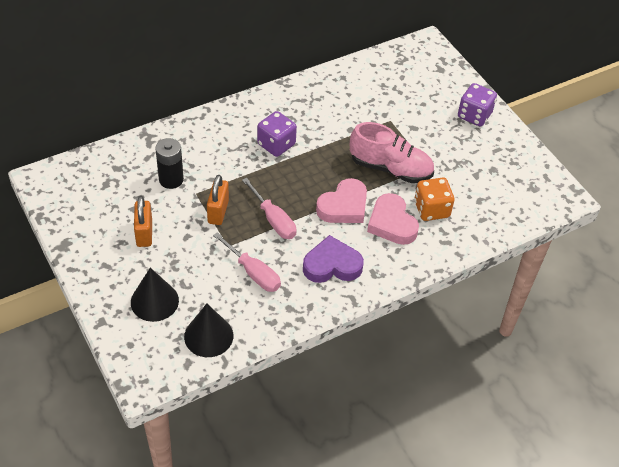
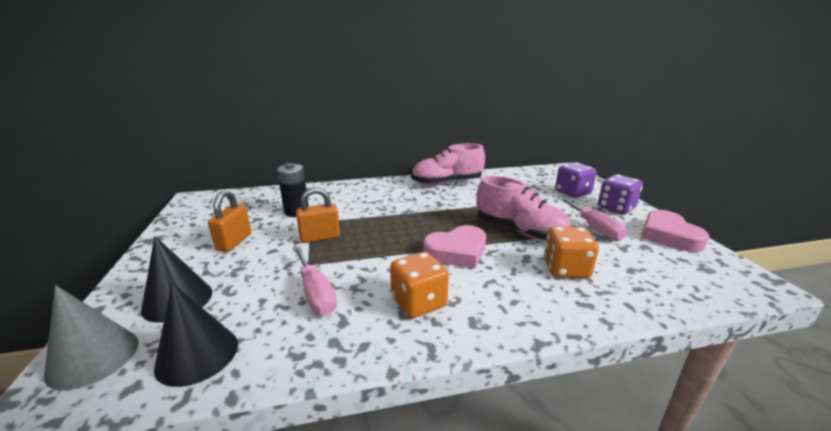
camera: 20 degrees right, 25 degrees down
(143, 353) = (93, 357): none -> grey cone
(218, 212) = (320, 237): orange padlock -> orange padlock turned 45 degrees clockwise
(273, 220) = (372, 251): pink screwdriver -> pink screwdriver (594, 228)
(276, 144) = (408, 203): purple dice -> purple dice (572, 193)
(302, 98) = (447, 183): none -> pink shoe
(332, 265) = (418, 302): purple heart -> orange dice
(392, 223) = (511, 274): pink heart -> pink heart (668, 235)

